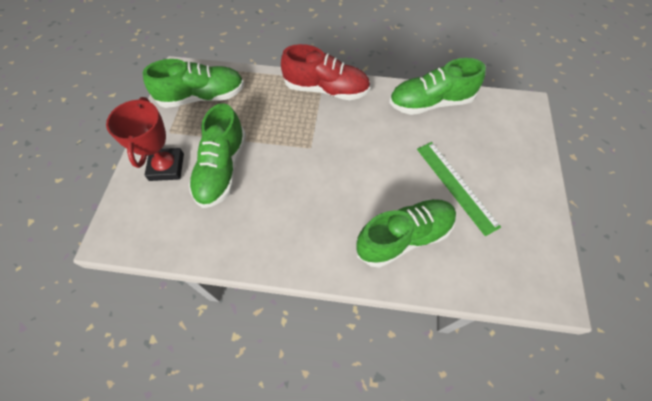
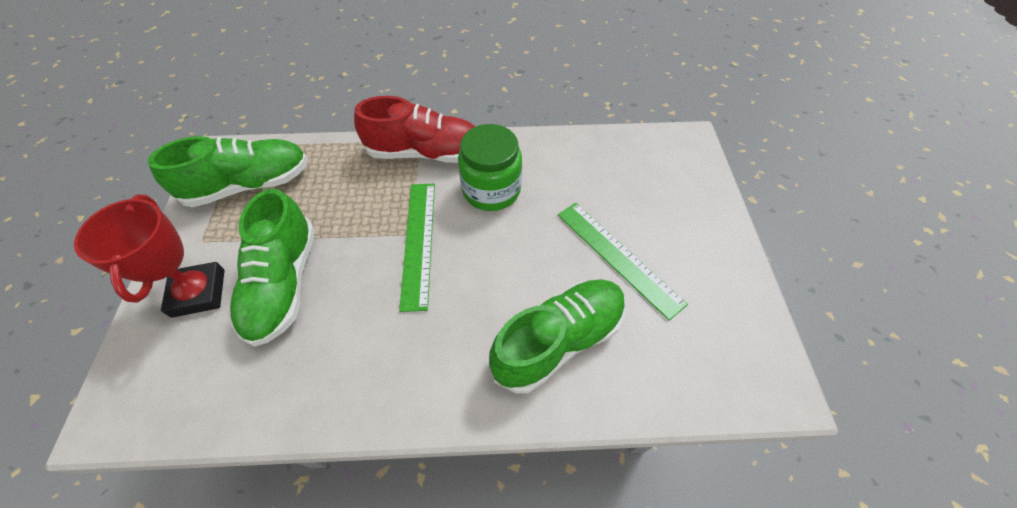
camera: 10 degrees left, 5 degrees down
(315, 154) = (418, 242): none -> green ruler
(371, 124) = (491, 190): none -> green jar
(430, 102) = (566, 152): green shoe -> none

